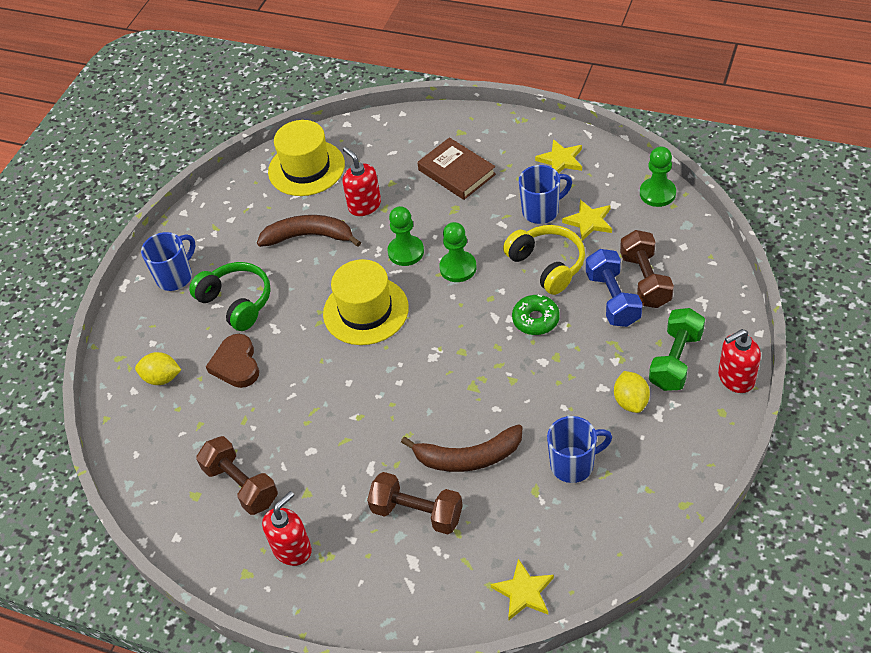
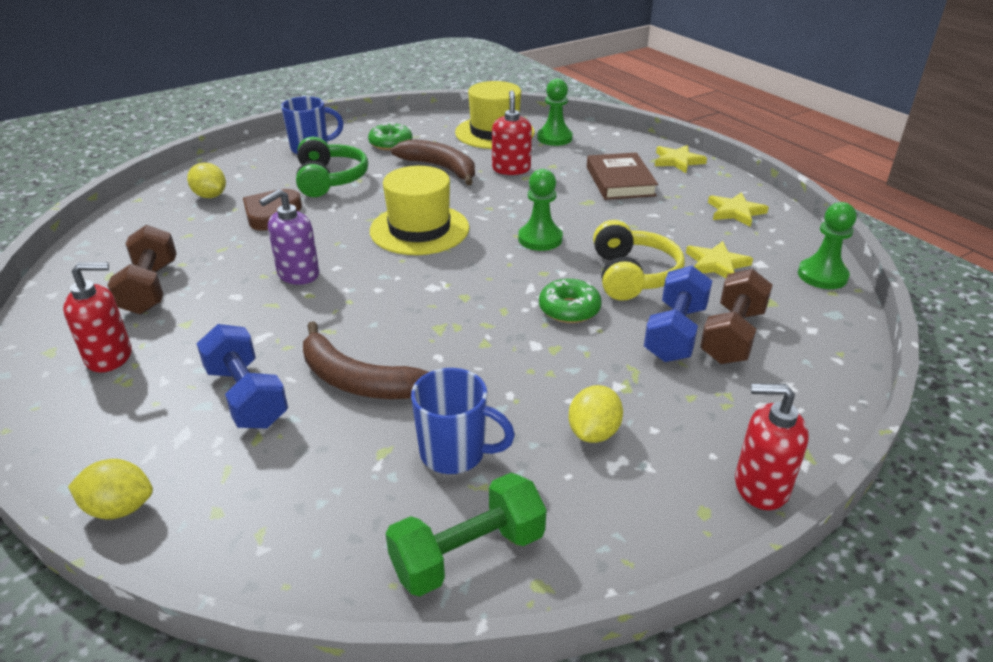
camera: 30 degrees right, 15 degrees down
(236, 231) = (390, 143): none -> green donut
(330, 405) = (298, 274): none -> purple soap dispenser
(406, 252) = (507, 209): green pawn -> green pawn (554, 138)
(417, 513) = (247, 396): brown dumbbell -> blue dumbbell
(437, 621) = (119, 508): none -> yellow lemon
(524, 592) = (237, 545): yellow star -> yellow star (677, 161)
(541, 211) = (673, 236): blue mug -> none
(675, 360) = (694, 424): green dumbbell -> green dumbbell (468, 554)

